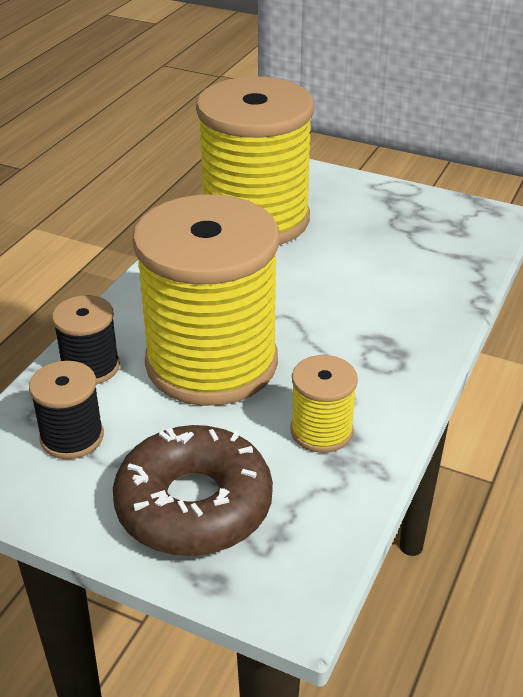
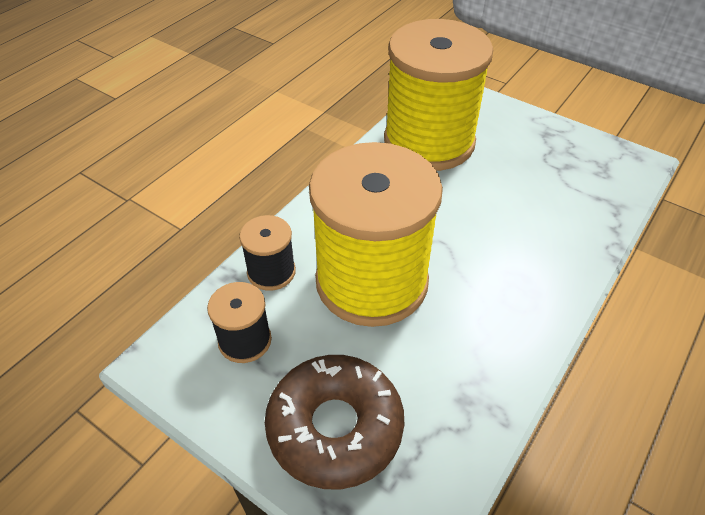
camera: 10 degrees right, 10 degrees up
(321, 431) = (456, 366): yellow spool -> none

